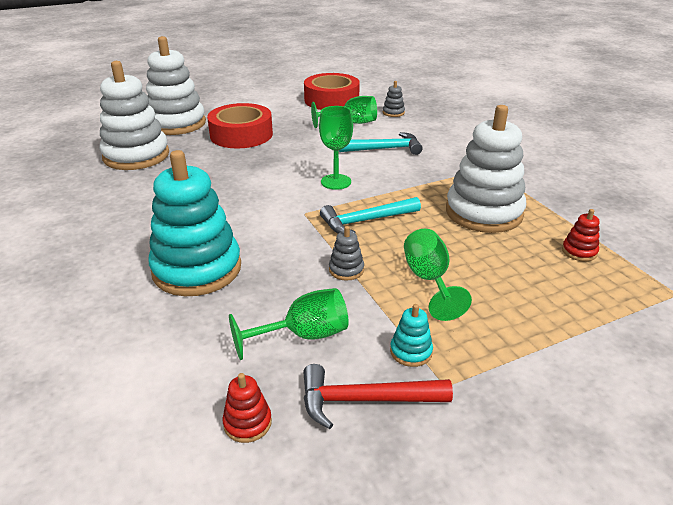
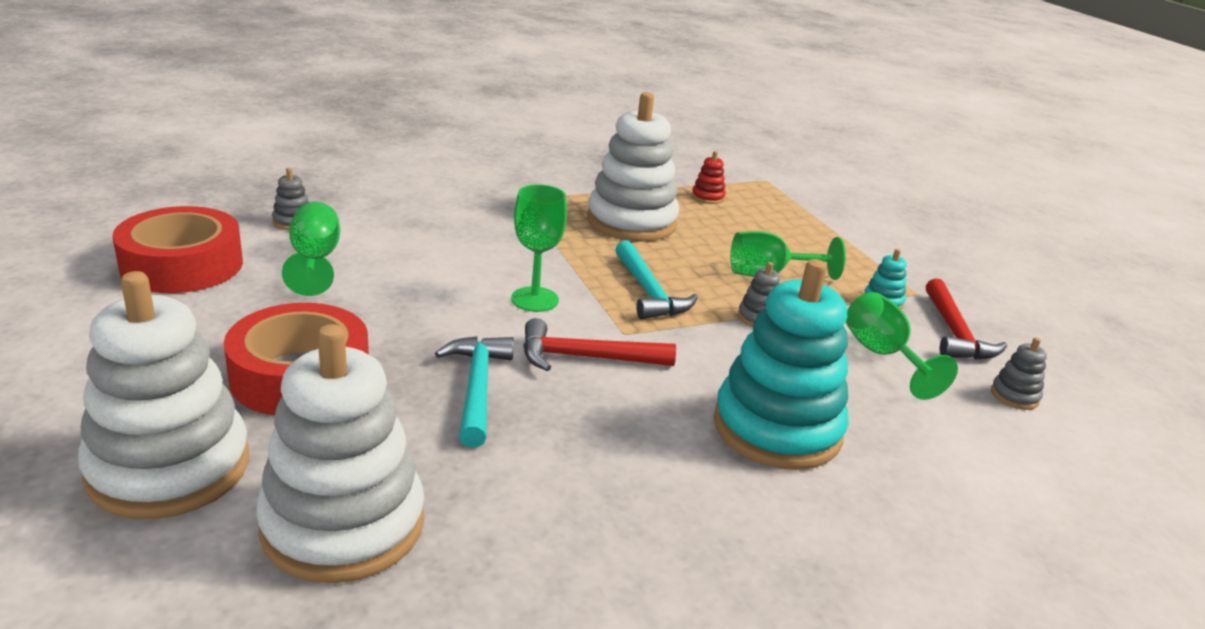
camera: 90 degrees left, 5 degrees down
(247, 423) = (1014, 396): red stacking toy -> grey stacking toy
(271, 201) = (586, 357): none -> red hammer
(384, 149) = (435, 249): turquoise hammer -> turquoise hammer (477, 388)

